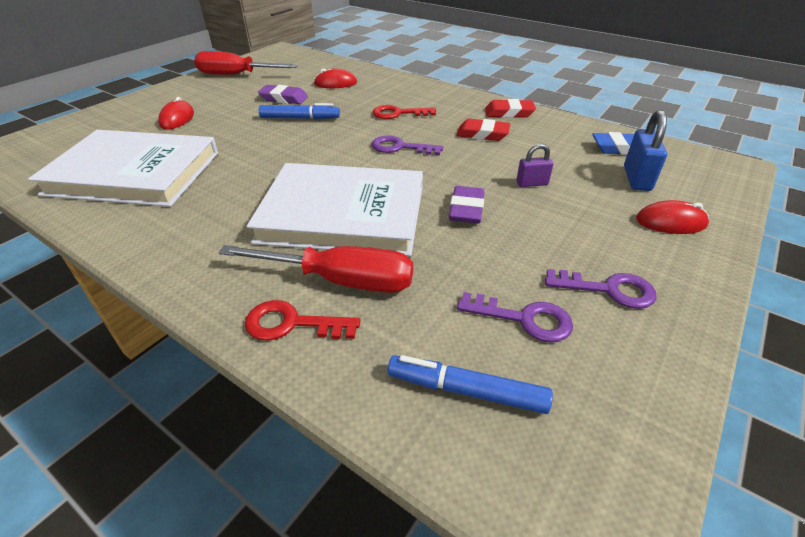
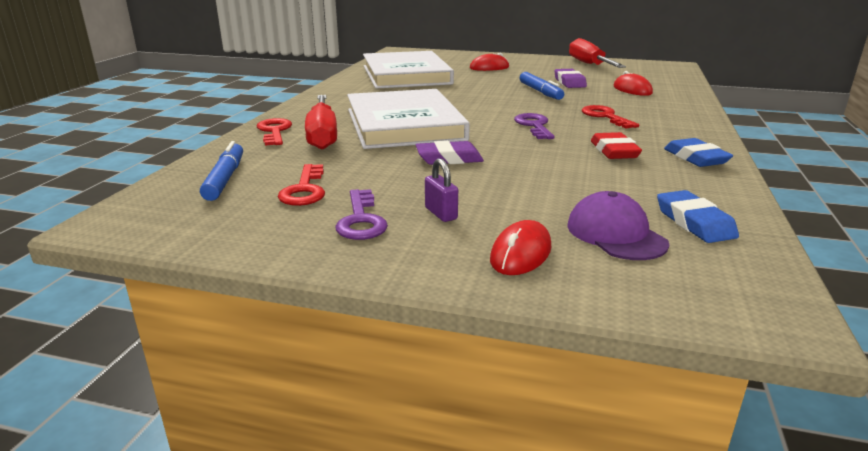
camera: 70 degrees right, 15 degrees down
(509, 113) = (696, 158): red eraser -> blue eraser
(524, 319) = (304, 190): purple key -> red key
(532, 183) = (529, 180): purple padlock -> purple padlock (441, 213)
(637, 178) = (615, 234): blue padlock -> purple cap
(670, 222) = (521, 254): red mouse -> red mouse turned 45 degrees clockwise

